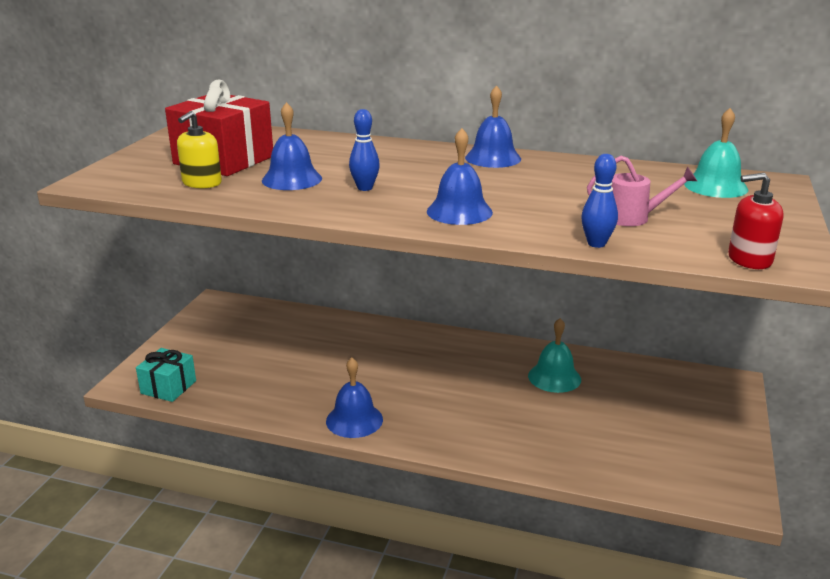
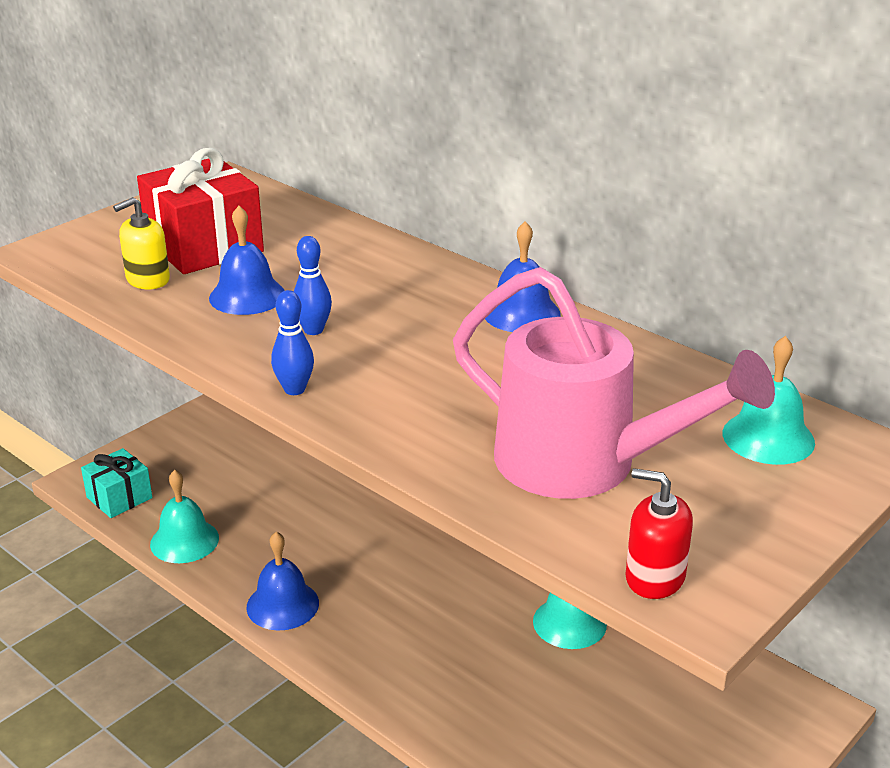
camera: 25 degrees right, 5 degrees up
(245, 401) = (184, 541): none -> turquoise bell
(459, 211) = (382, 397): blue bell -> none
(596, 244) = (488, 495): blue bowling pin -> blue bowling pin (294, 389)
(633, 218) = (585, 465): pink watering can -> pink watering can, size x2.28

